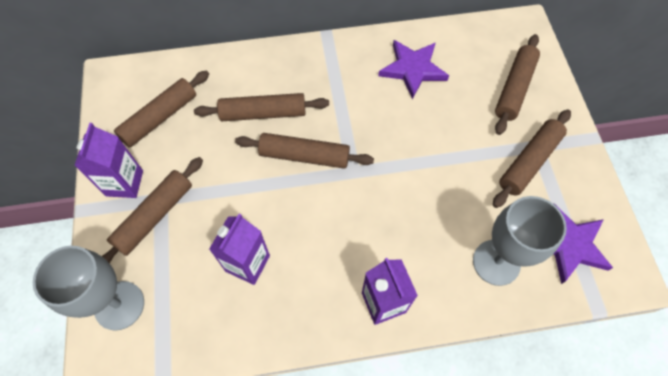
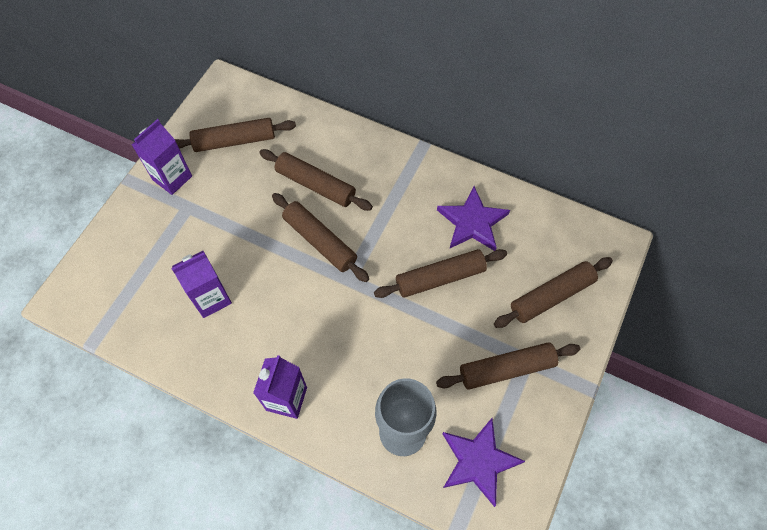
camera: 35 degrees right, 0 degrees up
(119, 305) = (103, 269): grey goblet -> none
(154, 216) = (174, 217): brown rolling pin -> brown rolling pin (440, 278)

